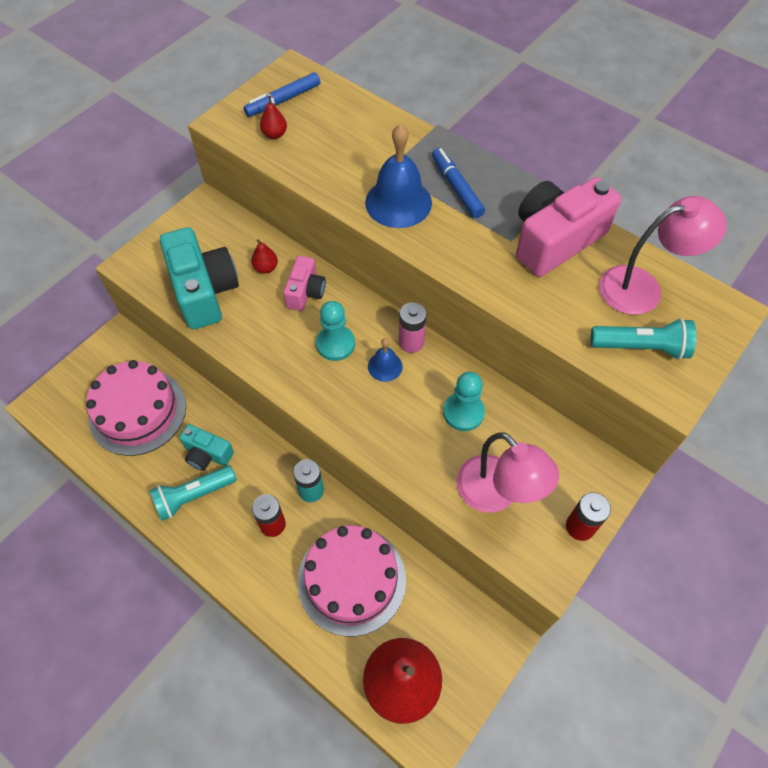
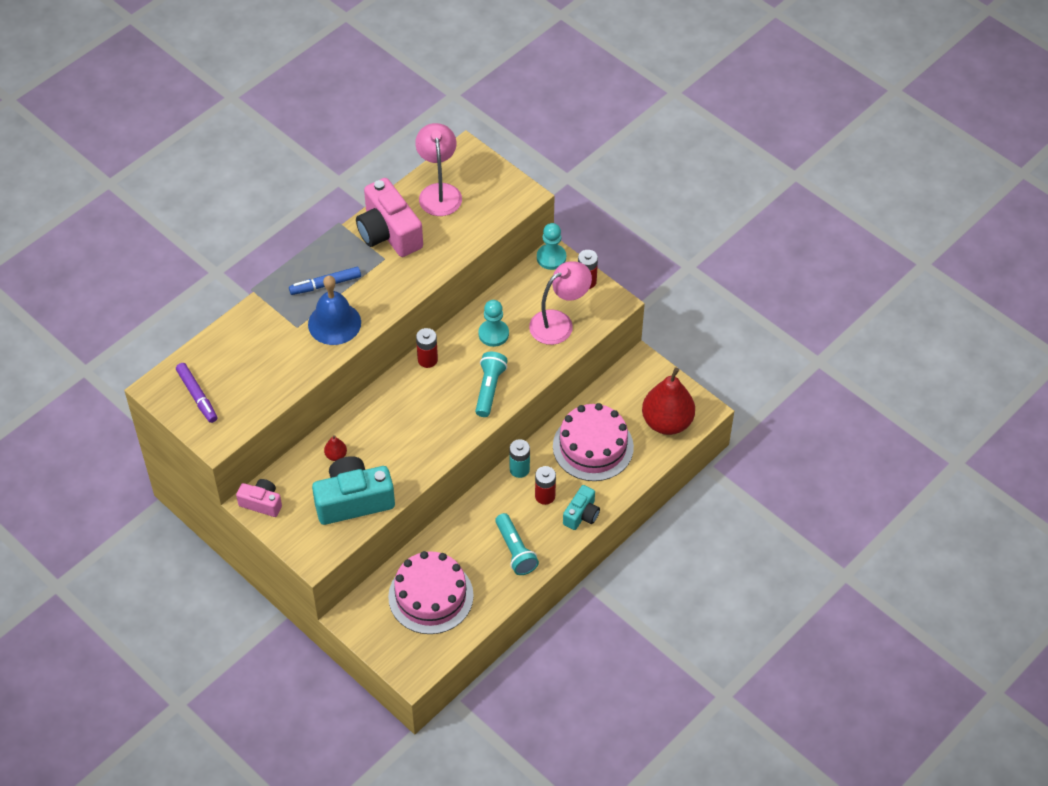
camera: 85 degrees left, 5 degrees down
(207, 454) = (478, 542): turquoise camera -> turquoise camera (581, 514)
(275, 134) = (240, 403): red pear -> none
(283, 100) = (197, 395): blue marker -> purple marker
(305, 292) = (367, 427): pink camera -> pink camera (261, 503)
(335, 344) = (422, 409): turquoise pawn -> turquoise pawn (551, 258)
(385, 366) = (447, 378): blue bell -> none
(411, 342) = (427, 360): pink battery -> red battery
(641, 347) = (487, 203): turquoise flashlight -> turquoise flashlight (489, 389)

